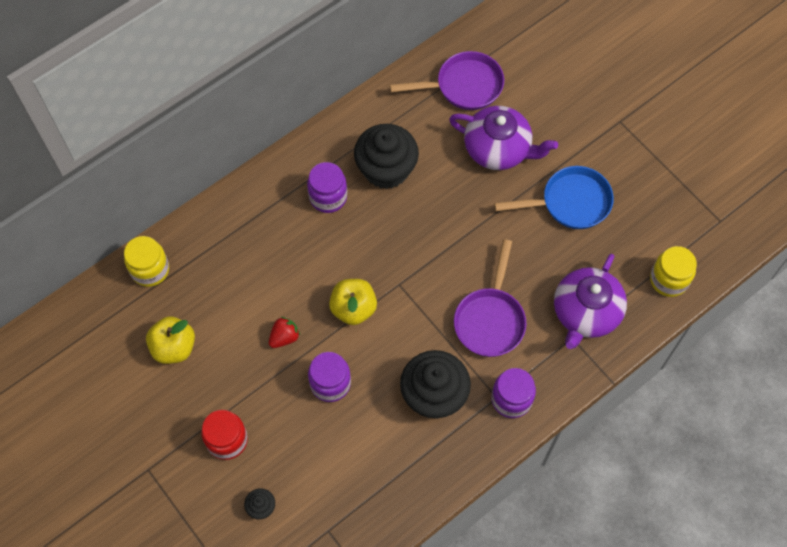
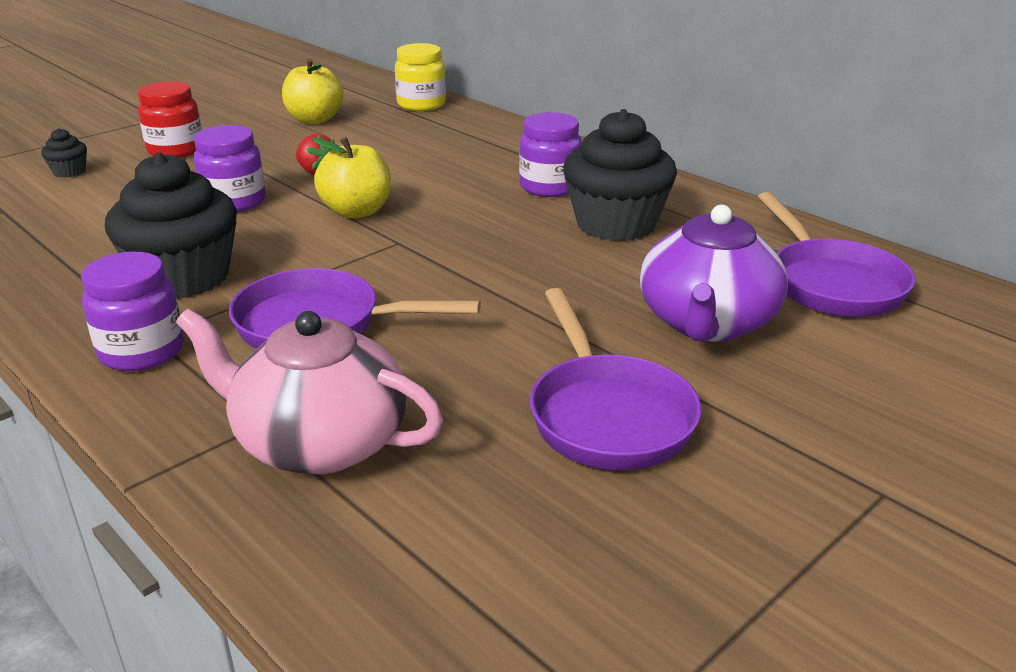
camera: 85 degrees right, 35 degrees down
(570, 202) = (607, 415): blue pan -> purple pan
(585, 312) = (319, 442): purple teapot -> pink teapot
(668, 280) = (403, 594): yellow jar -> none

